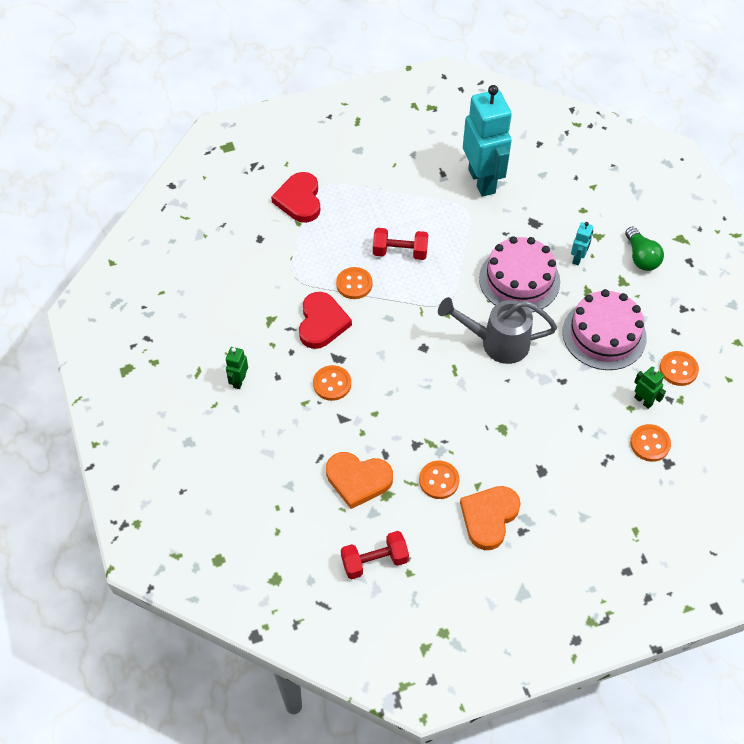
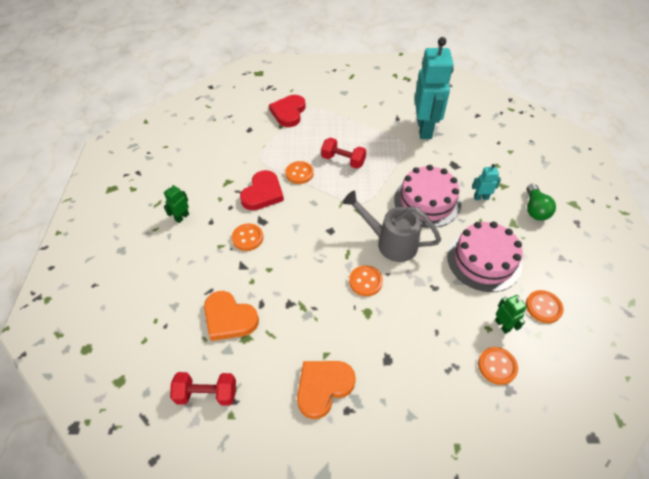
camera: 20 degrees right, 5 degrees down
(439, 480) = (294, 340): orange button -> orange button (365, 281)
(578, 258) = (481, 197): turquoise robot -> turquoise robot turned 135 degrees counterclockwise

